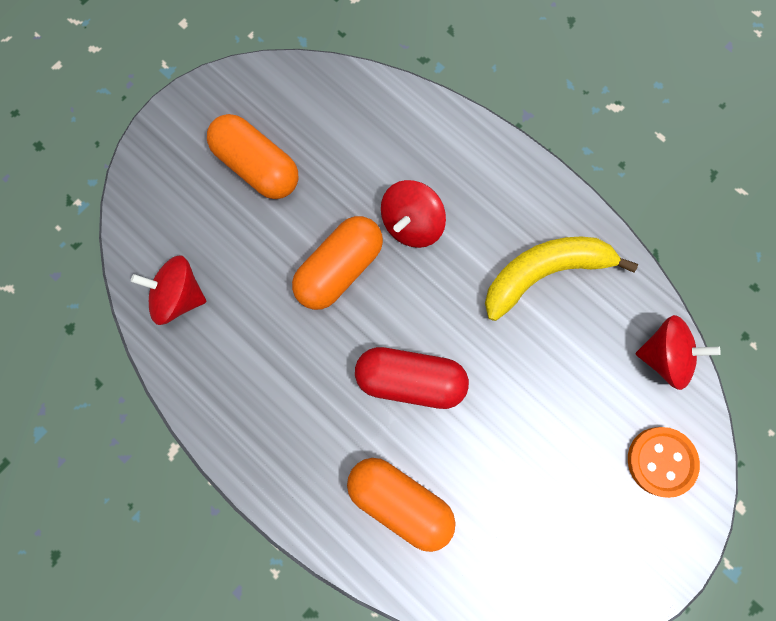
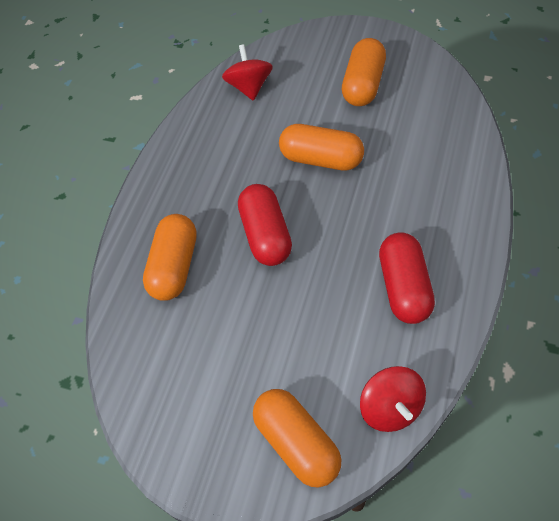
camera: 70 degrees right, 20 degrees down
(411, 223) = (383, 185): red spinning top -> none
(544, 272) = (404, 287): yellow banana -> red capsule
(661, 461) = (297, 443): orange button -> orange capsule

